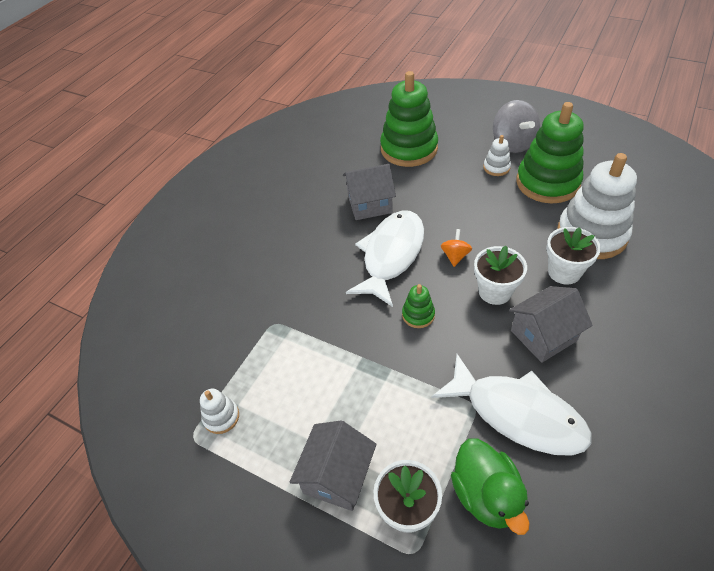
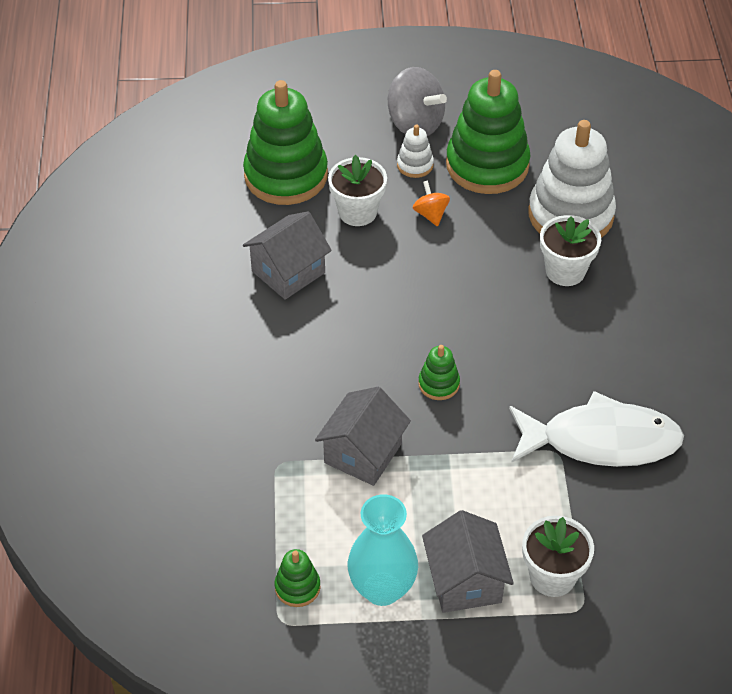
camera: 35 degrees left, 0 degrees up
(221, 417) = (297, 587): white stacking toy -> green stacking toy
(275, 449) = (382, 589): none -> turquoise vase
(391, 255) = (361, 327): white fish -> none
(455, 256) = (436, 299): orange spinning top -> orange spinning top (430, 214)
(486, 495) = (615, 527): green duck -> none
(495, 291) = (505, 323): white flower pot -> white flower pot (357, 212)
(543, 335) = (582, 351): grey house -> grey house (363, 453)

